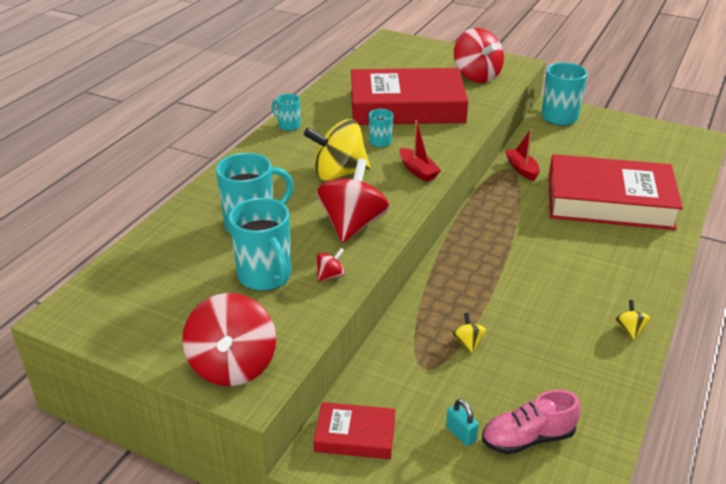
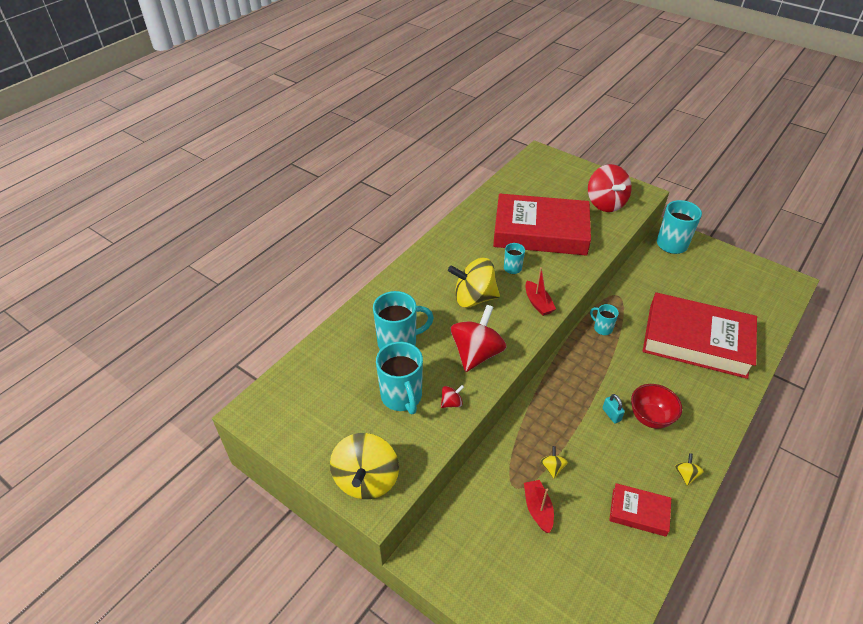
camera: 10 degrees right, 10 degrees up
(233, 365) = (366, 479): red spinning top -> yellow spinning top
(288, 126) = (441, 242): turquoise mug -> turquoise mug (602, 328)
(355, 435) = (451, 540): red book -> red book (639, 512)
(461, 434) = (531, 552): turquoise padlock -> turquoise padlock (611, 414)
(522, 169) = (628, 297): red boat -> red boat (538, 509)
(527, 438) = (582, 565): pink shoe -> none
(574, 279) = (650, 417): none -> red bowl

